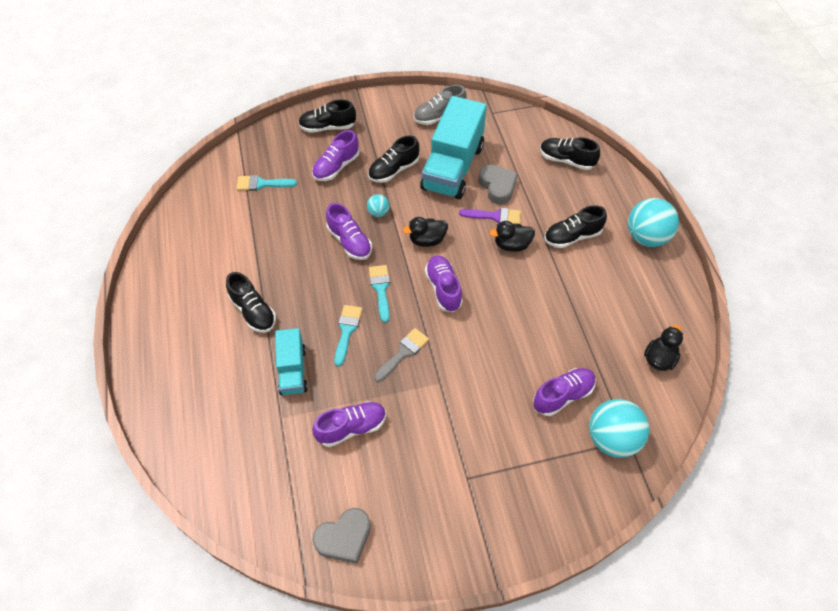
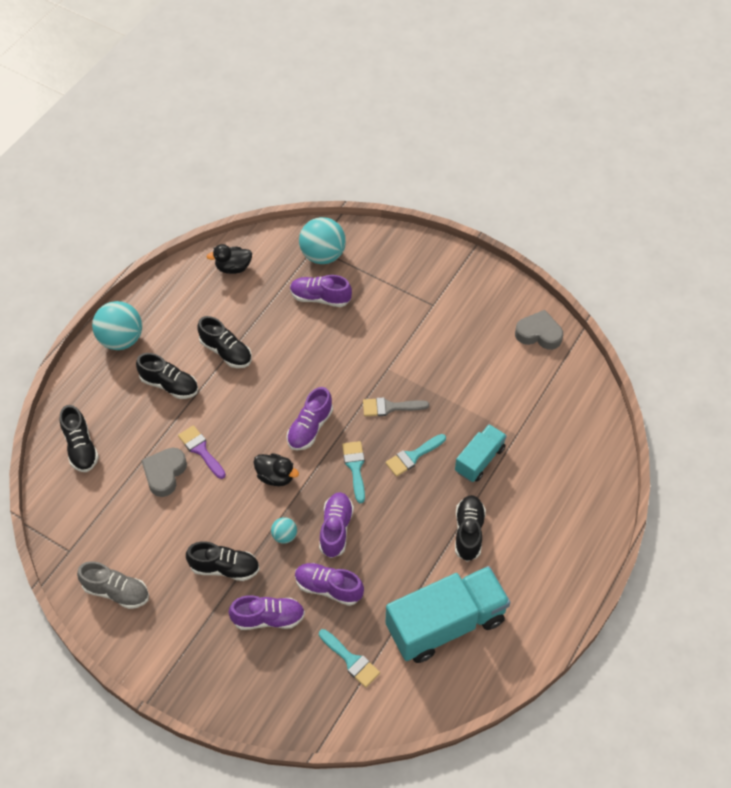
camera: 135 degrees left, 0 degrees up
(328, 127) = (226, 676): black shoe -> black shoe (226, 351)
(351, 428) = (475, 389): purple shoe -> purple shoe (328, 588)
(380, 289) = (355, 467): turquoise brush -> turquoise brush turned 135 degrees clockwise
(452, 167) = (175, 524): turquoise truck -> turquoise truck (445, 624)
(512, 245) = (220, 417): black duck -> none

